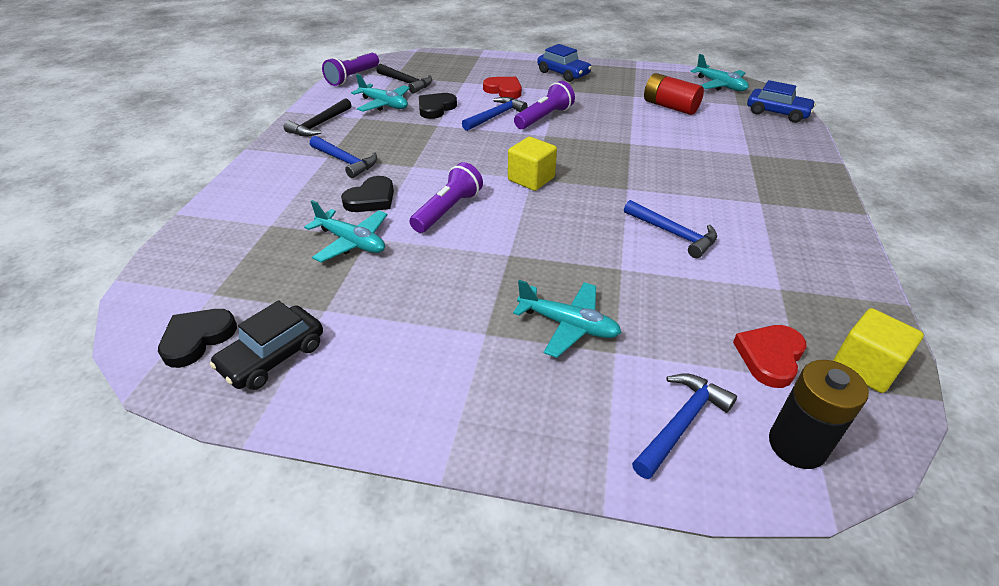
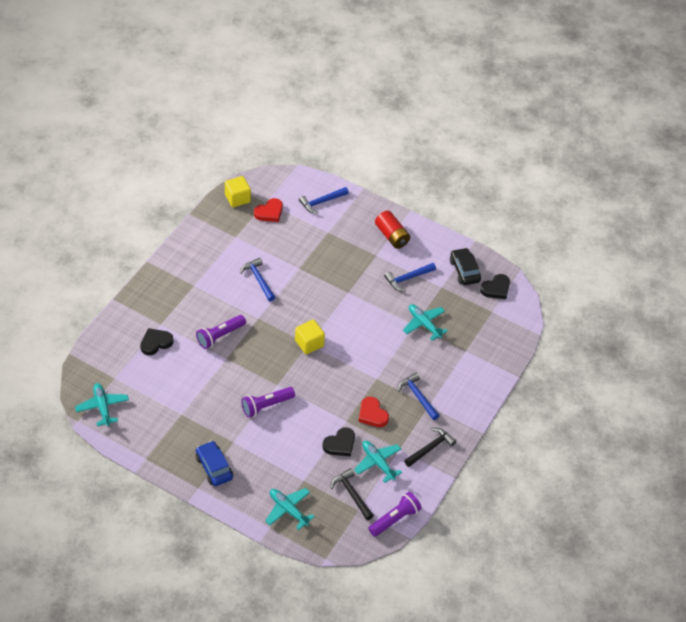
camera: 165 degrees left, 10 degrees up
(273, 357) = (464, 271): black car -> black car turned 75 degrees counterclockwise
(371, 199) = (408, 355): black heart -> black heart (155, 343)
(448, 210) = (367, 332): purple flashlight -> purple flashlight (220, 336)
(495, 116) = (300, 419): blue hammer -> blue hammer (407, 278)
(504, 90) = (277, 455): red heart -> red heart (372, 414)
(568, 325) = (340, 248): turquoise plane -> turquoise plane (288, 510)
(670, 107) = (166, 390): red battery -> red battery (391, 236)
(777, 113) = (97, 358): blue car -> none
(797, 445) = (288, 185): black battery -> none

